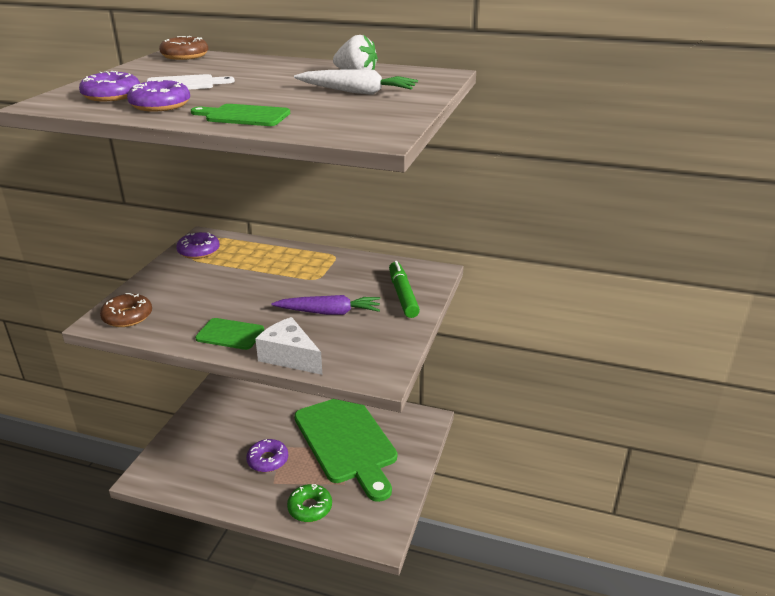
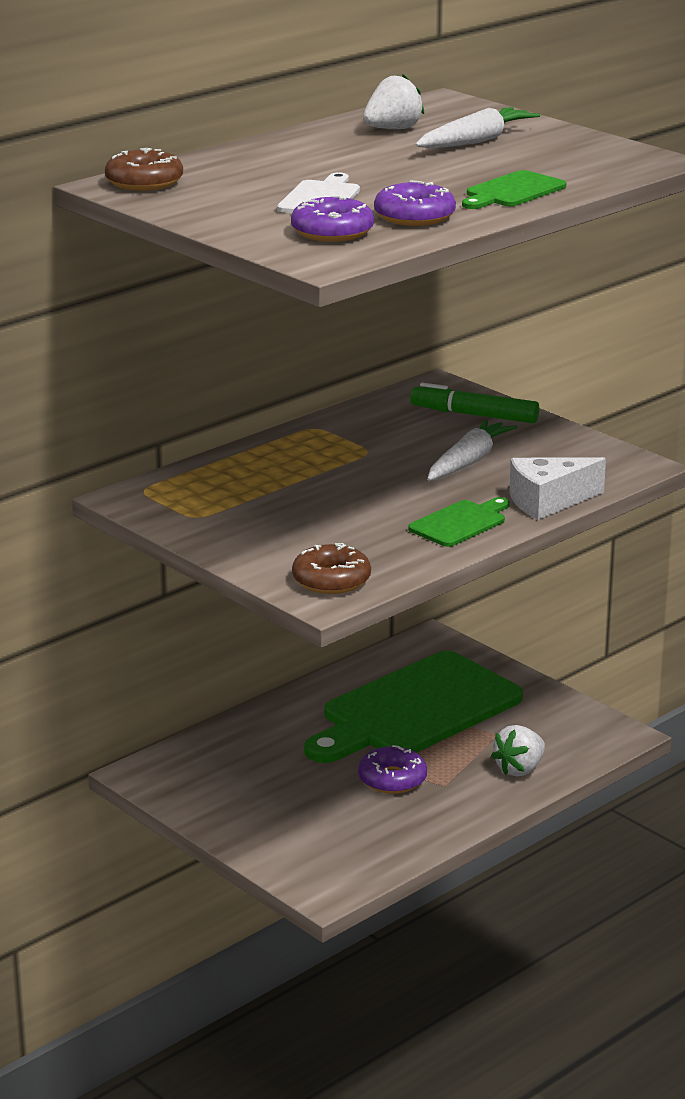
camera: 60 degrees left, 5 degrees down
(199, 251) = (177, 508): purple donut -> none
(310, 507) = (519, 769): green donut -> white strawberry
(329, 312) = (468, 461): purple carrot -> white carrot
(347, 441) = (415, 710): green cutting board -> green cutting board turned 135 degrees clockwise

